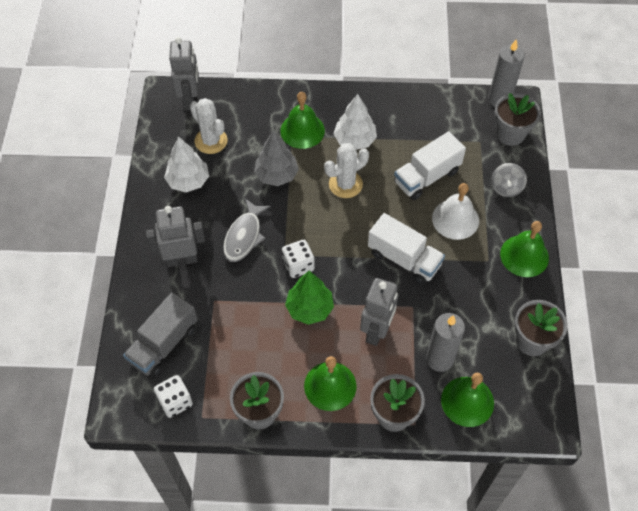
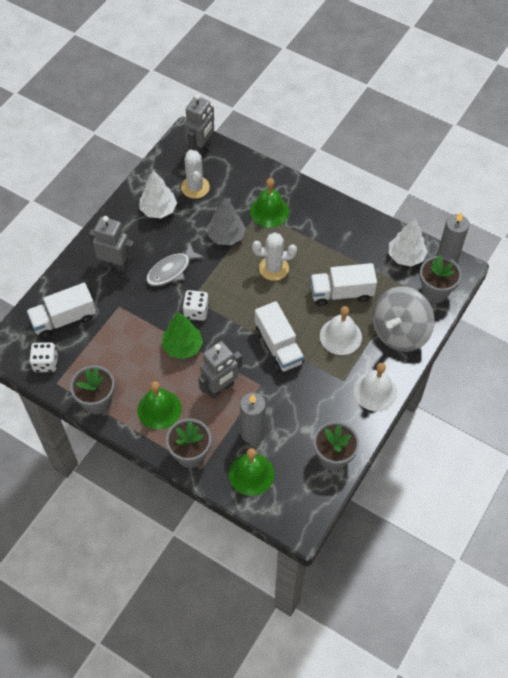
camera: 30 degrees right, 0 degrees up
(164, 344) = (64, 319): grey truck -> white truck
(354, 140) = (304, 237): white tree -> white tree (406, 256)
(506, 187) = (399, 332): grey spinning top -> grey spinning top, size x2.05
(524, 256) = (375, 391): green bell -> white bell

